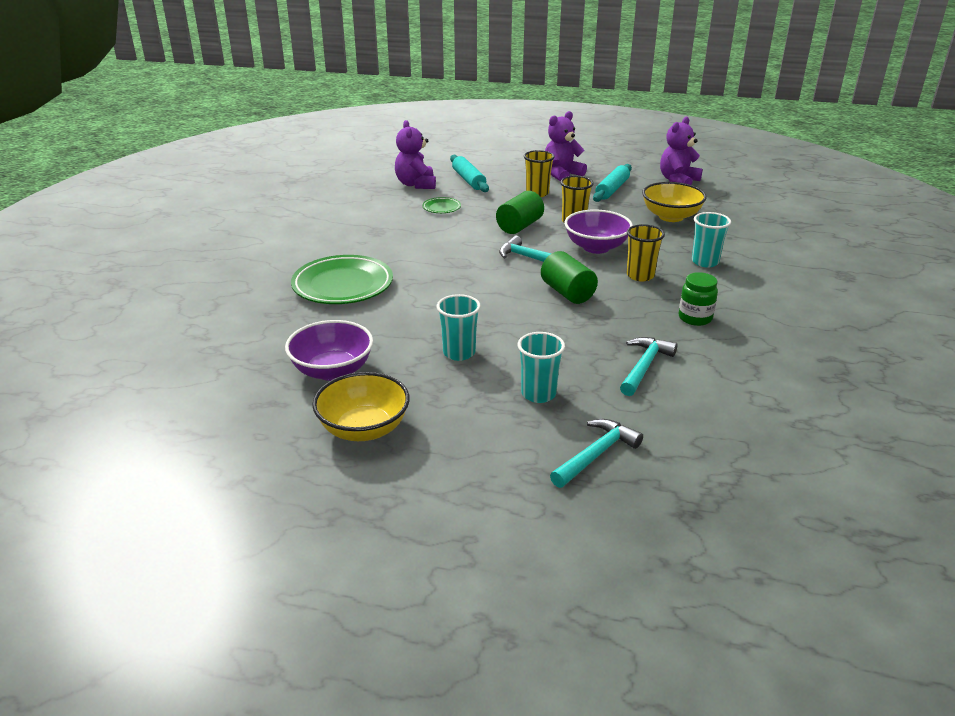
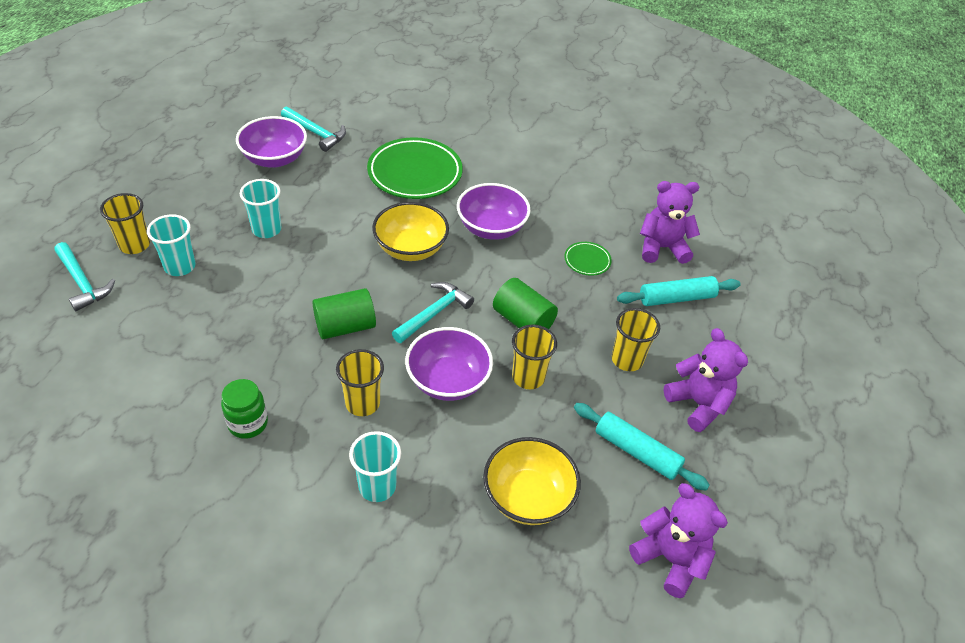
camera: 95 degrees right, 15 degrees up
(364, 429) = (190, 168): yellow bowl -> yellow bowl (410, 248)
(415, 244) = (491, 228): none -> purple bowl
(519, 434) = (134, 245): none -> yellow cup
(644, 366) = (181, 349): turquoise hammer -> turquoise hammer (316, 133)

